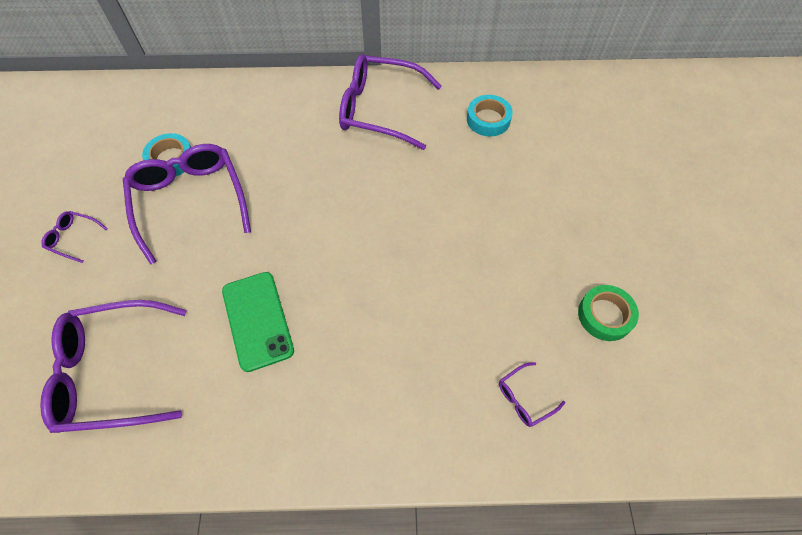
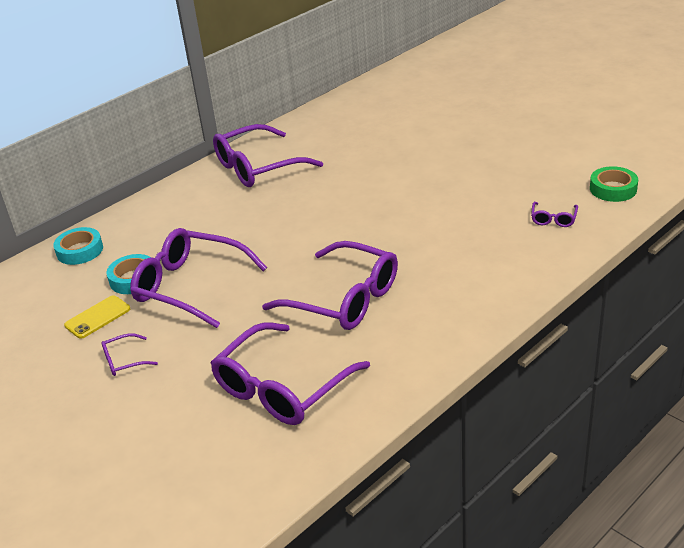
camera: 40 degrees left, 25 degrees down
(111, 178) = (97, 317): none -> yellow phone
(257, 320) = (343, 299): green phone -> purple glasses
(488, 119) = (341, 131): turquoise tape -> turquoise tape (80, 251)
(605, 315) = (542, 164): green tape -> green tape (613, 189)

